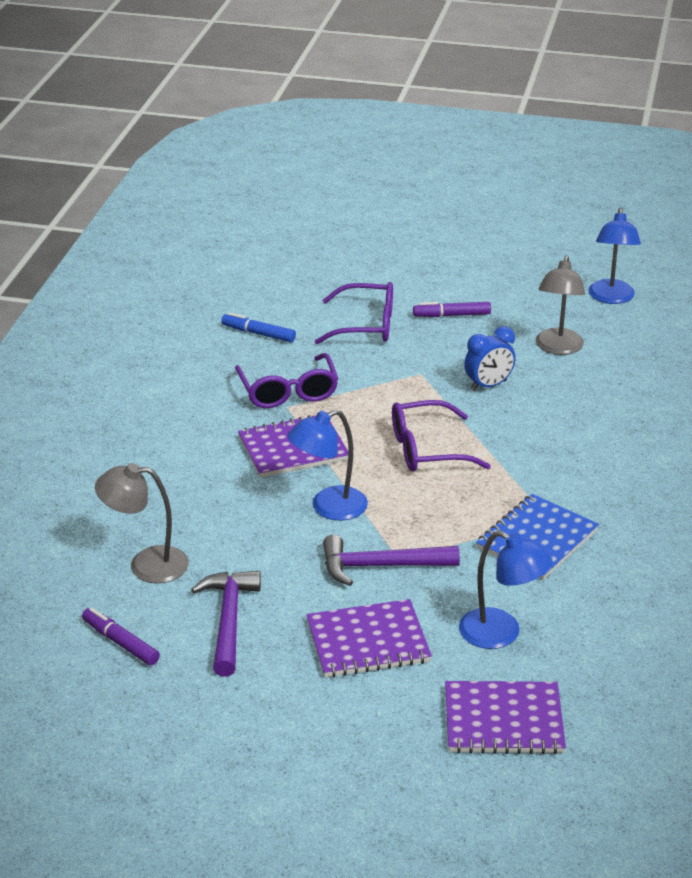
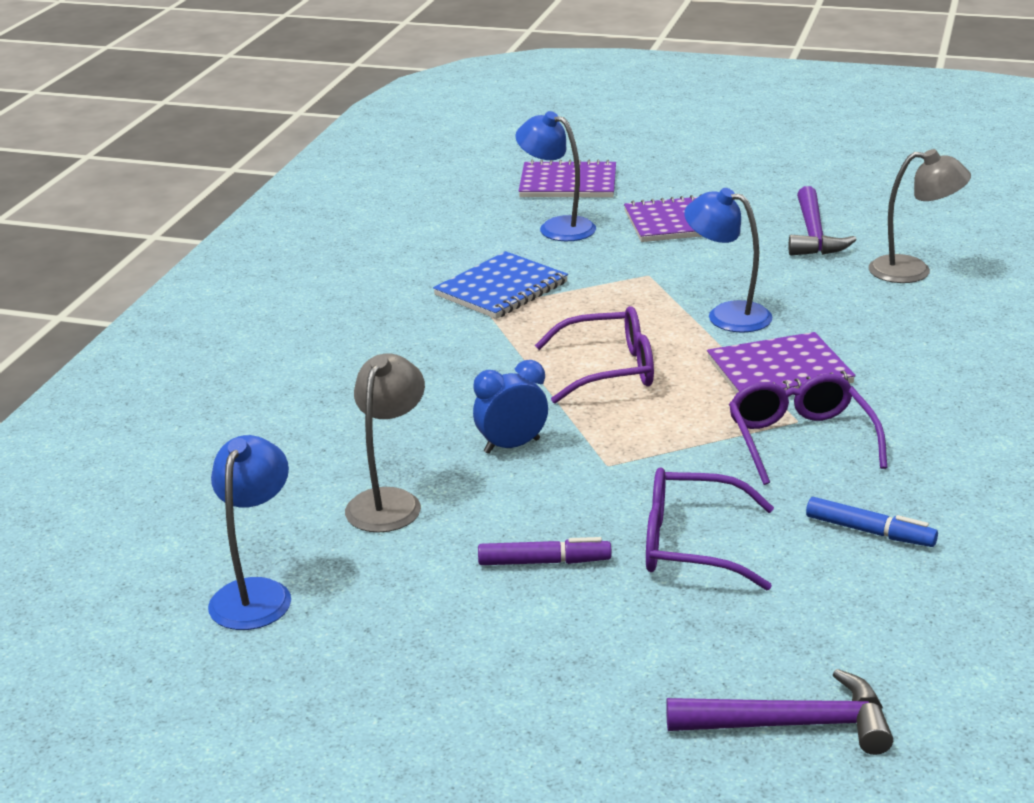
camera: 175 degrees left, 5 degrees down
(121, 643) = (909, 221): purple marker -> none
(329, 508) = (727, 315): blue lamp -> blue lamp turned 120 degrees counterclockwise
(381, 566) = (667, 269): purple hammer -> purple hammer (791, 724)

